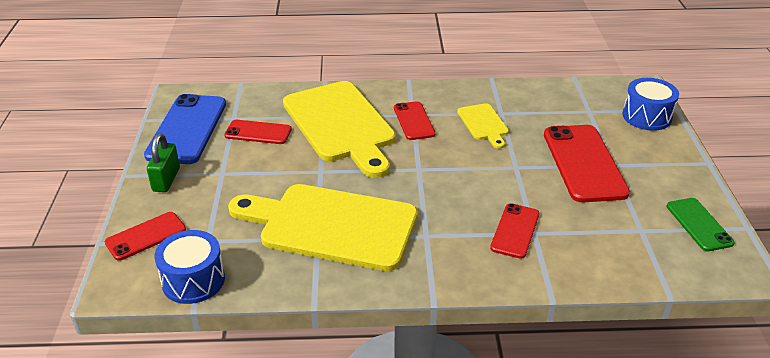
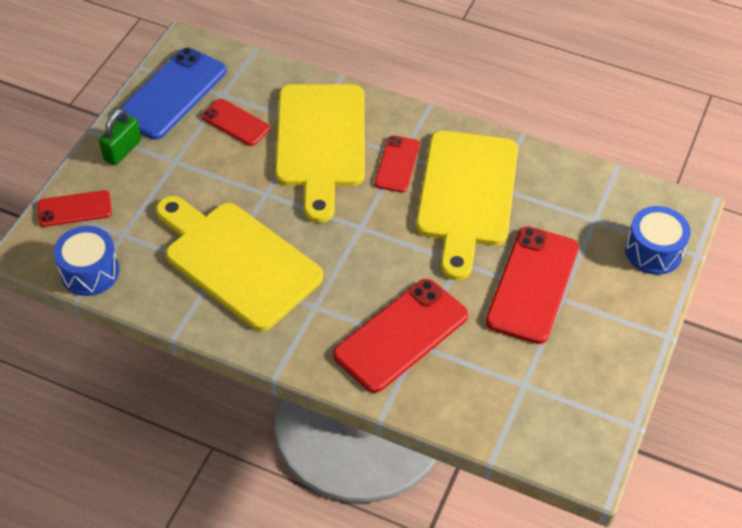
camera: 25 degrees right, 15 degrees up
(483, 124) = (467, 195): yellow cutting board -> yellow cutting board, size x2.17
(515, 231) = (401, 335): red phone -> red phone, size x1.78
(699, 224) = (588, 402): green phone -> none

